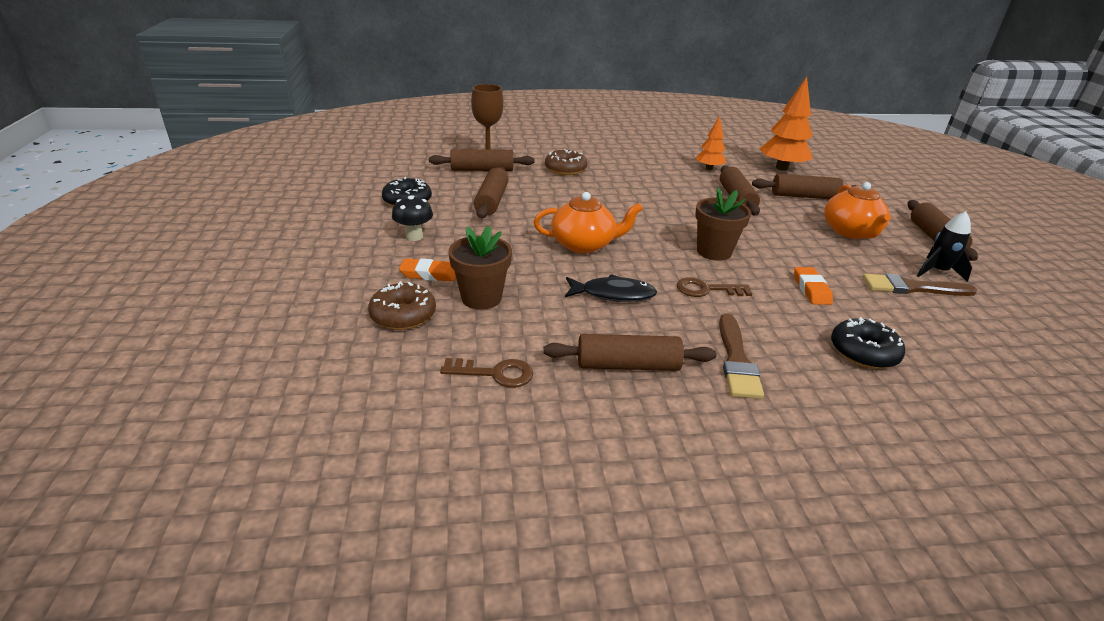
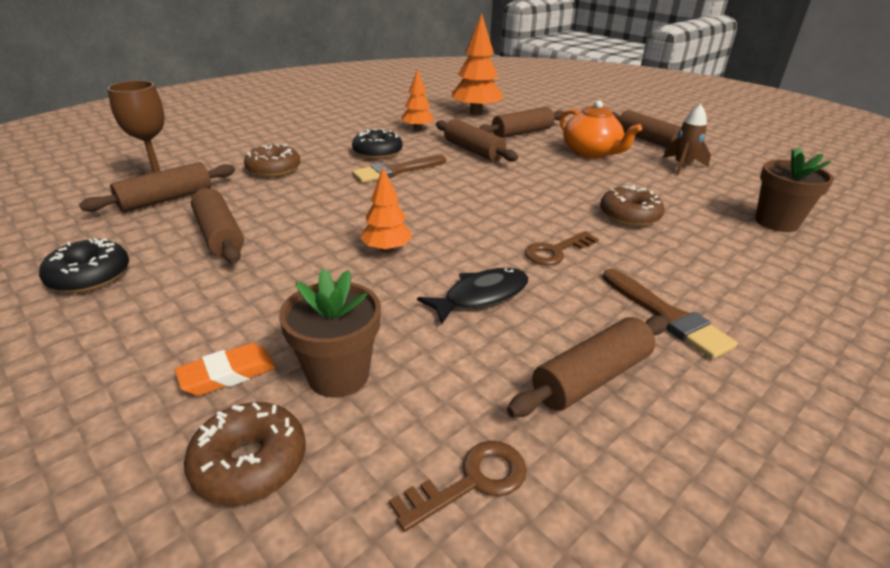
camera: 35 degrees left, 0 degrees up
(414, 236) = (150, 326): black mushroom -> none
(584, 244) = (387, 249): orange teapot -> orange tree
(714, 251) = (516, 209): brown flower pot -> brown flower pot (776, 222)
(811, 289) = (629, 215): orange eraser -> brown donut
(863, 352) = (732, 258): black donut -> black donut (377, 152)
(912, 288) = (686, 186): brown brush -> brown brush (396, 171)
(937, 271) = (682, 166): black rocket -> brown rocket

